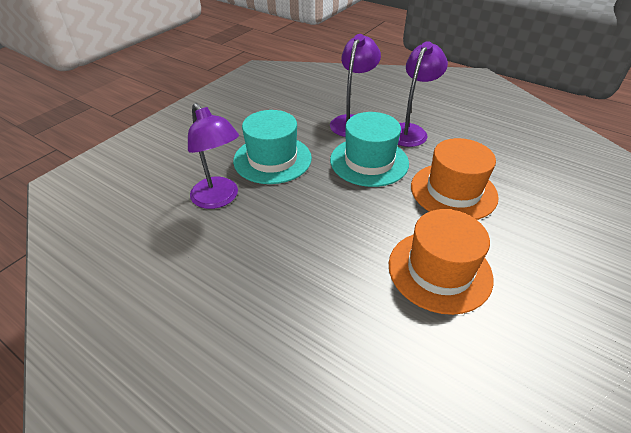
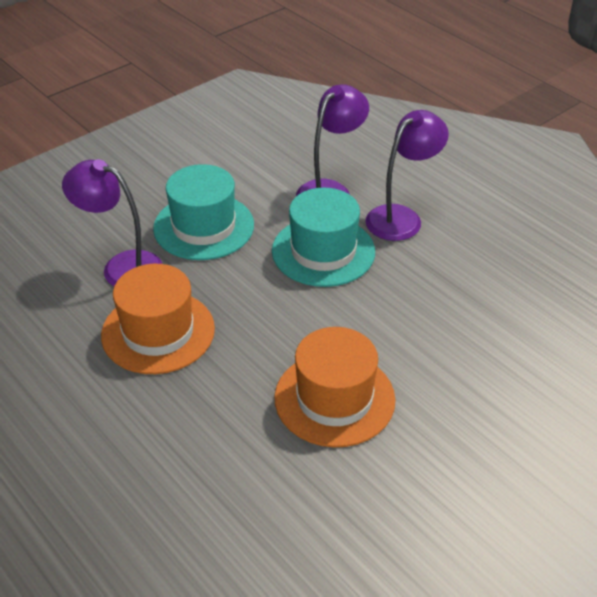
camera: 15 degrees right, 0 degrees up
(219, 199) = (121, 267): purple lamp -> purple lamp turned 135 degrees clockwise
(453, 191) = (409, 310): orange hat -> orange hat (158, 332)

